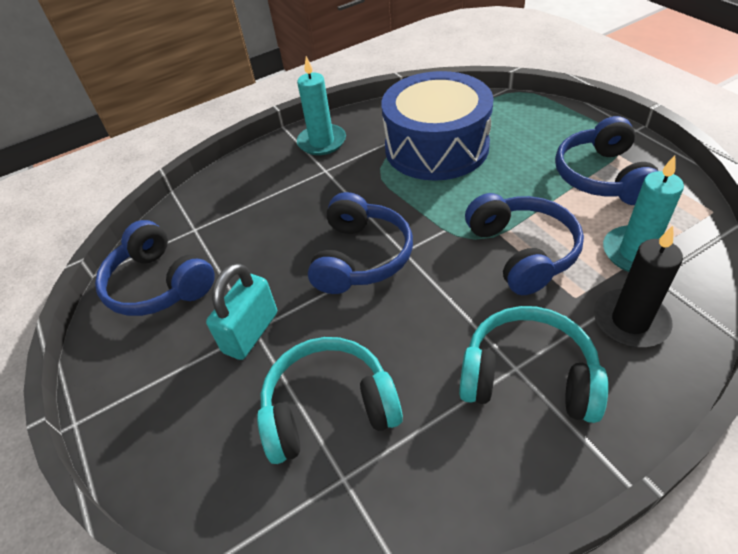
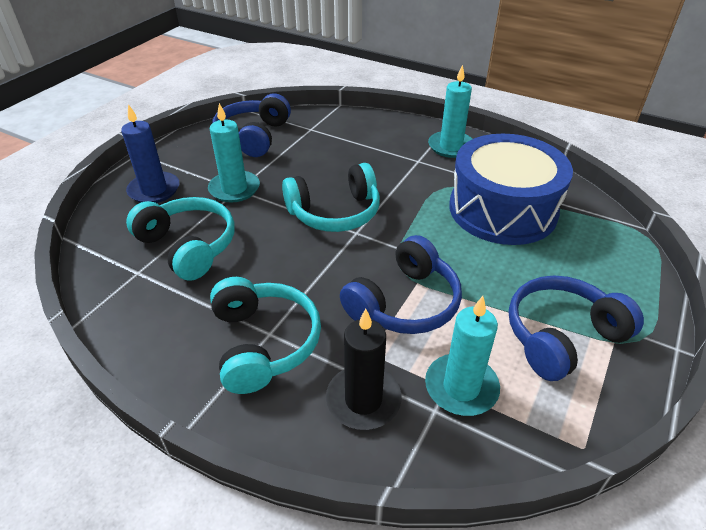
camera: 55 degrees right, 5 degrees down
(182, 422) = (154, 190): none -> blue candle
(251, 332) = (234, 189): turquoise padlock -> turquoise candle
(361, 257) = (335, 212): blue headphones -> turquoise headphones

